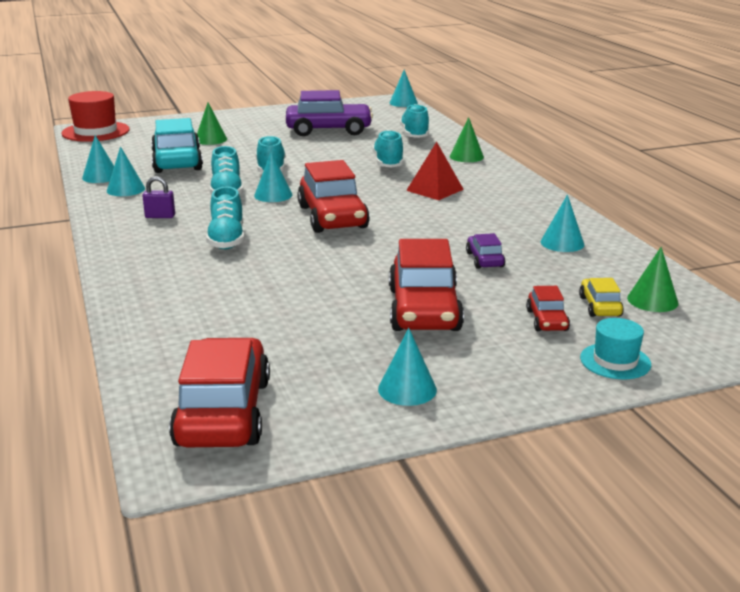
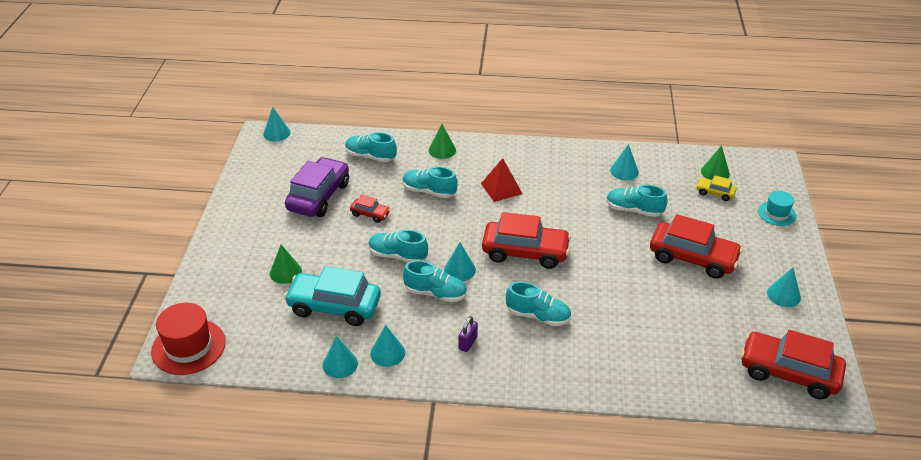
camera: 65 degrees left, 15 degrees up
(484, 260) = (634, 210): purple car -> turquoise shoe
(547, 320) = (724, 218): red car -> red car (370, 214)

